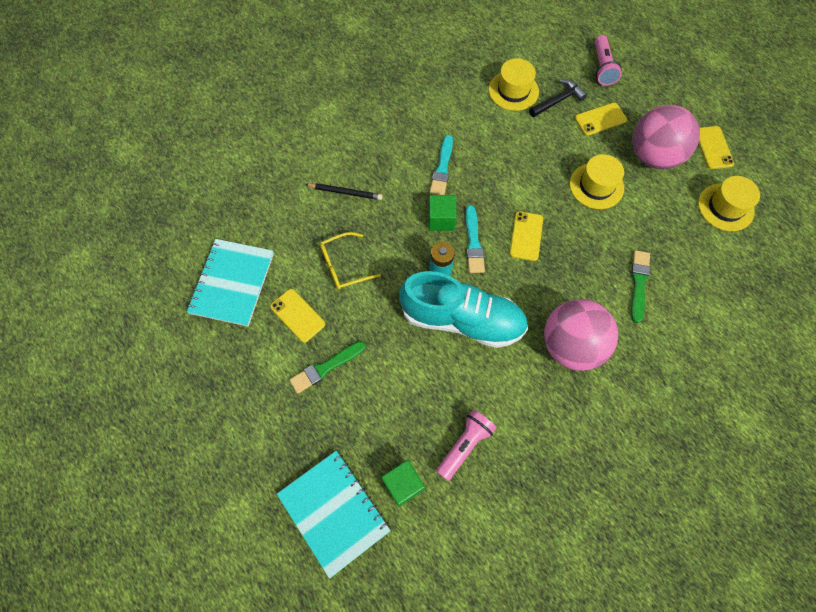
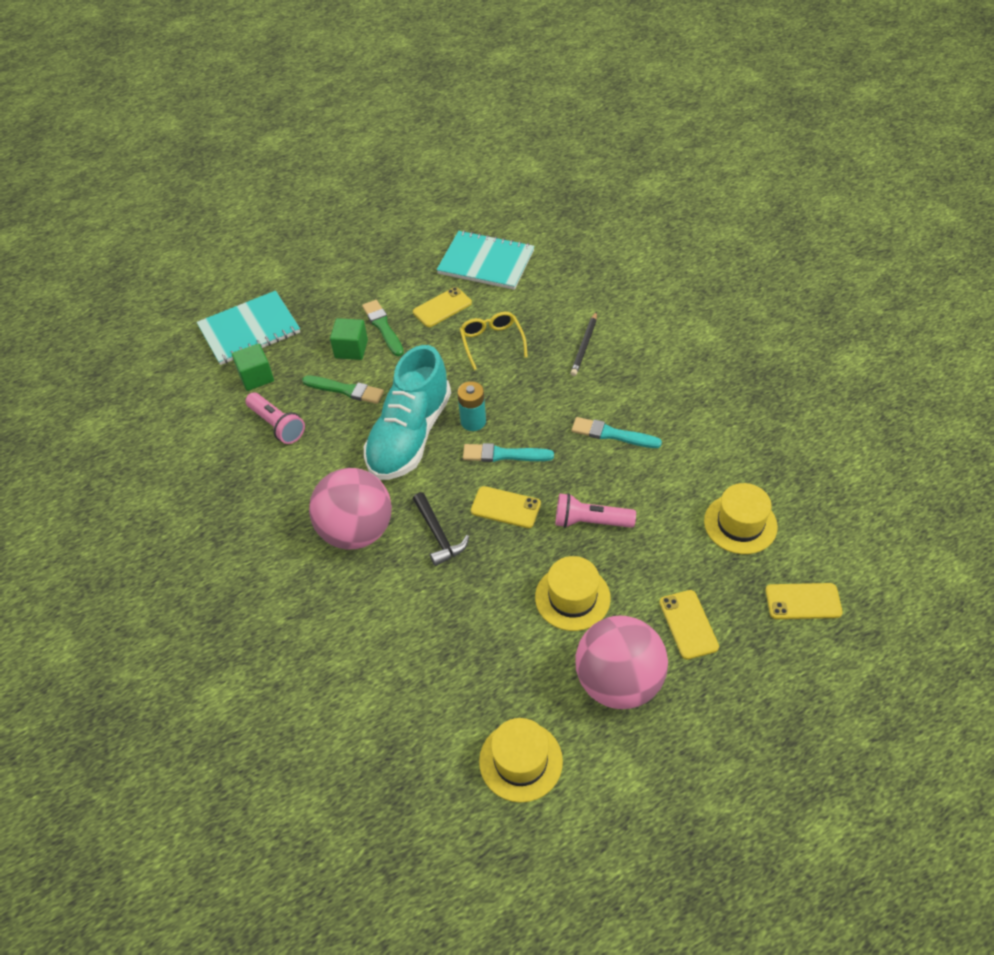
camera: 100 degrees right, 15 degrees down
(441, 219) = (539, 427): green cube -> green cube (351, 349)
(558, 100) = (723, 576): black hammer -> black hammer (438, 535)
(602, 67) = (791, 647): pink flashlight -> pink flashlight (590, 522)
(638, 283) = (420, 618): green brush -> green brush (345, 390)
(713, 147) = (630, 775): yellow phone -> yellow phone (803, 601)

